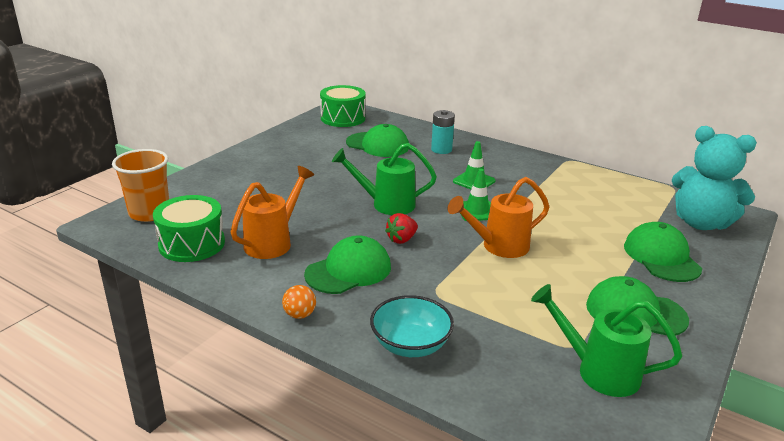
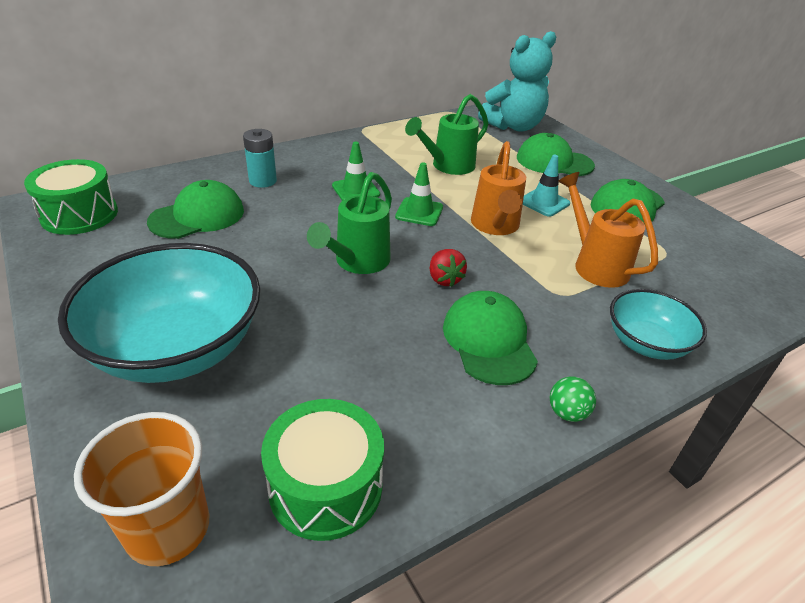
camera: 65 degrees left, 10 degrees up
(260, 177) = (177, 348): none -> turquoise bowl
(273, 242) = (381, 388): orange watering can -> orange watering can (595, 265)
(299, 315) = (567, 413): orange ball -> green ball
(571, 263) = (544, 202): none -> turquoise traffic cone
(599, 371) = (702, 254): green watering can -> green watering can (448, 166)

